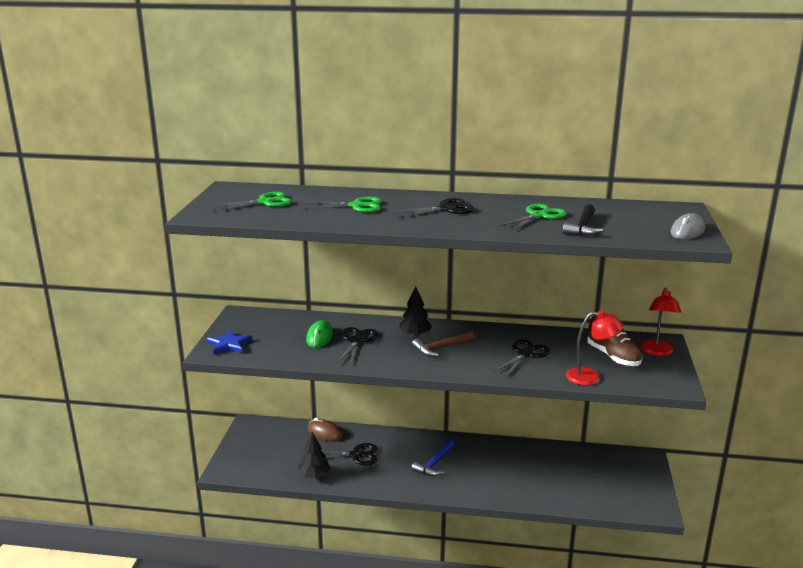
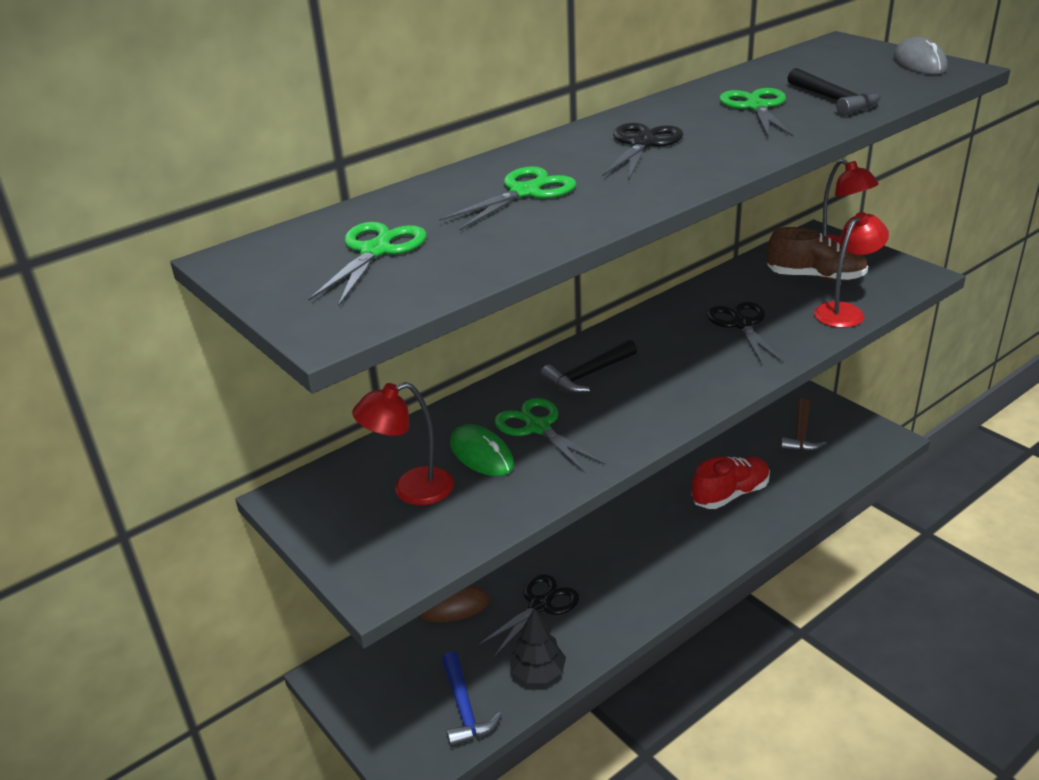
camera: 45 degrees left, 10 degrees up
(229, 344) = (377, 554): blue star -> none
(276, 333) = (411, 490): none -> red lamp
(356, 340) = (538, 427): black scissors -> green scissors
(415, 335) = (588, 375): black tree -> black hammer
(434, 463) = (638, 545): blue hammer -> blue hammer (464, 708)
(441, 348) = (650, 372): brown hammer -> brown hammer (801, 434)
(516, 474) = (730, 494): none -> red shoe

